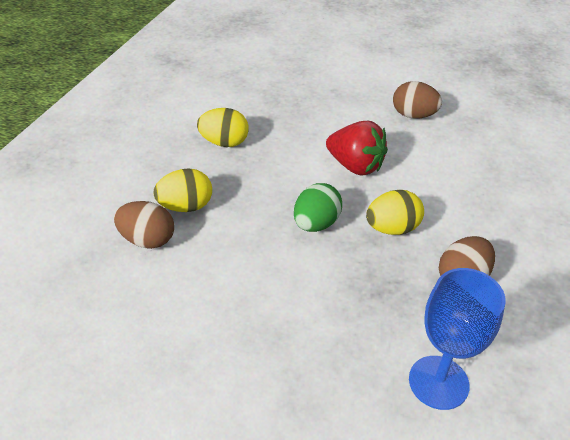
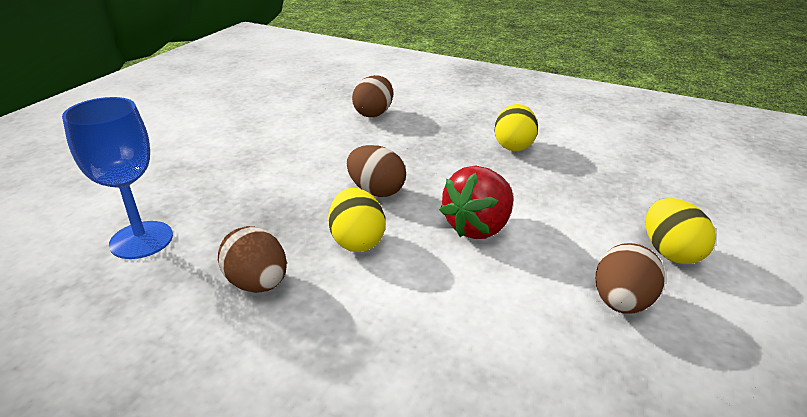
camera: 95 degrees right, 10 degrees down
(186, 206) = (412, 127): yellow egg -> yellow egg (670, 252)
(316, 224) = (376, 191): green egg -> brown egg

